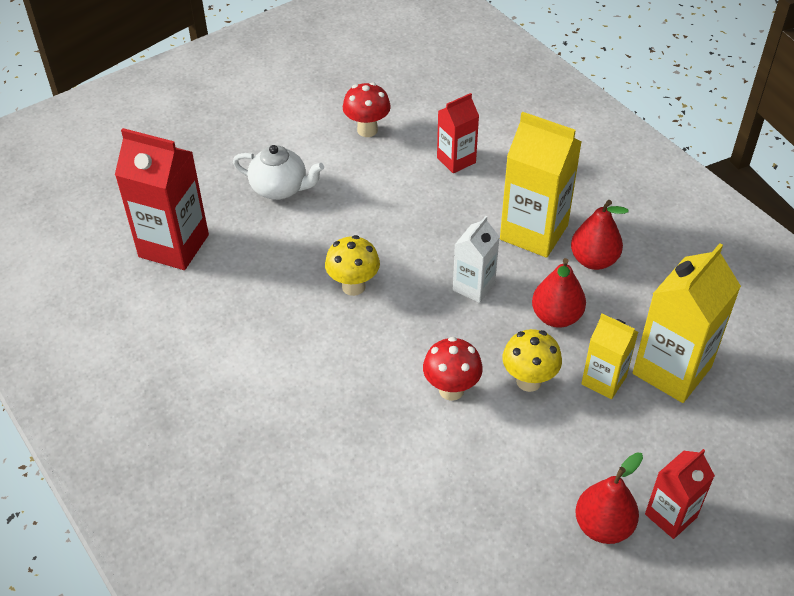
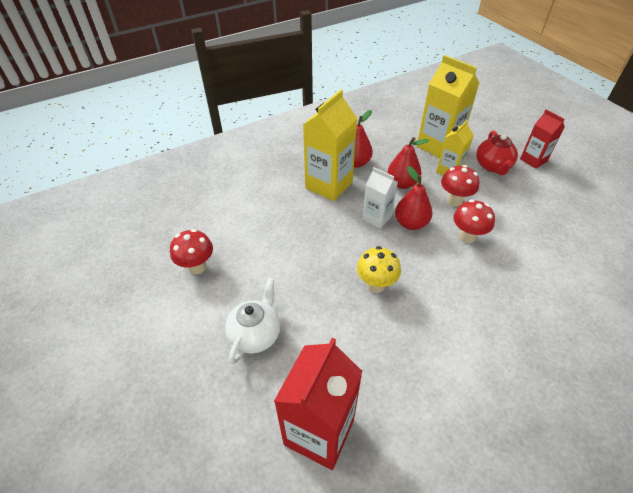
camera: 85 degrees left, 0 degrees up
(456, 160) = (249, 216): red carton -> none
(528, 381) = (454, 201): yellow mushroom -> red mushroom
(603, 526) = (548, 184): red pear -> red pear (411, 223)
(633, 446) = (492, 166): none -> red teapot

